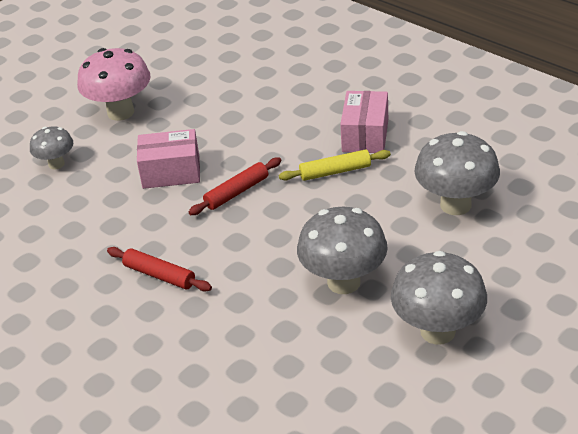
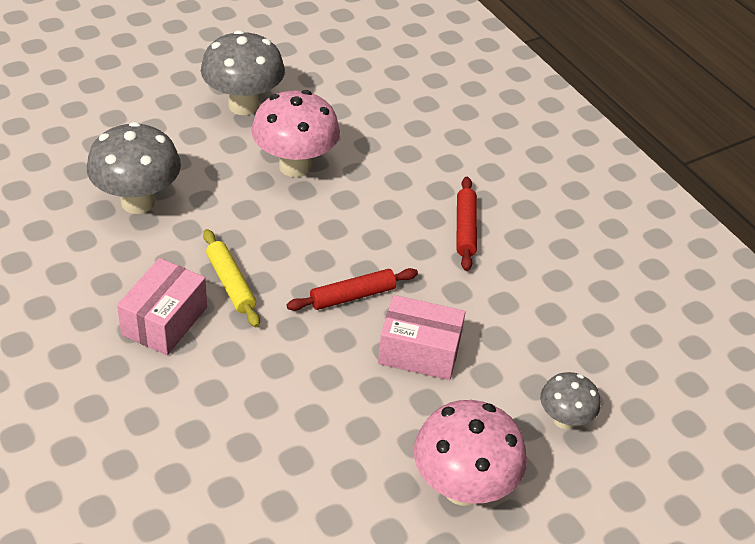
camera: 170 degrees left, 5 degrees up
(159, 275) = (465, 229): red rolling pin -> red rolling pin turned 45 degrees clockwise
(335, 171) = (231, 283): yellow rolling pin -> yellow rolling pin turned 60 degrees clockwise
(343, 282) = (295, 166): grey mushroom -> pink mushroom

